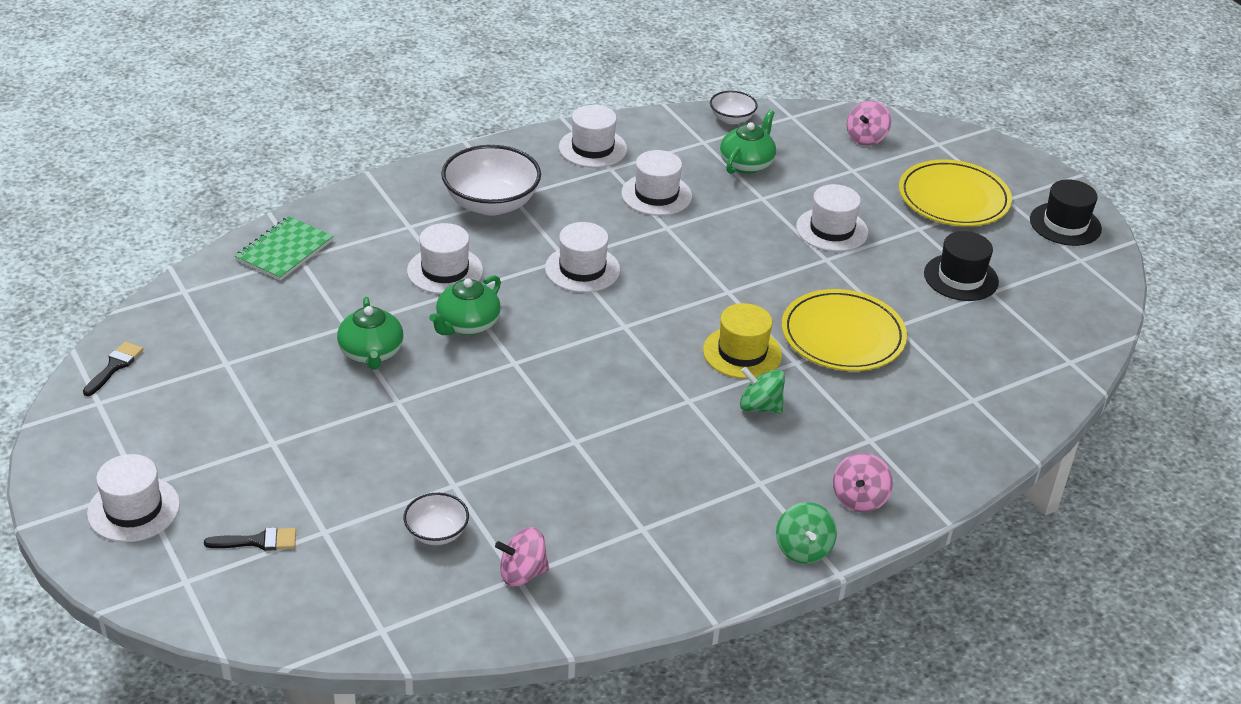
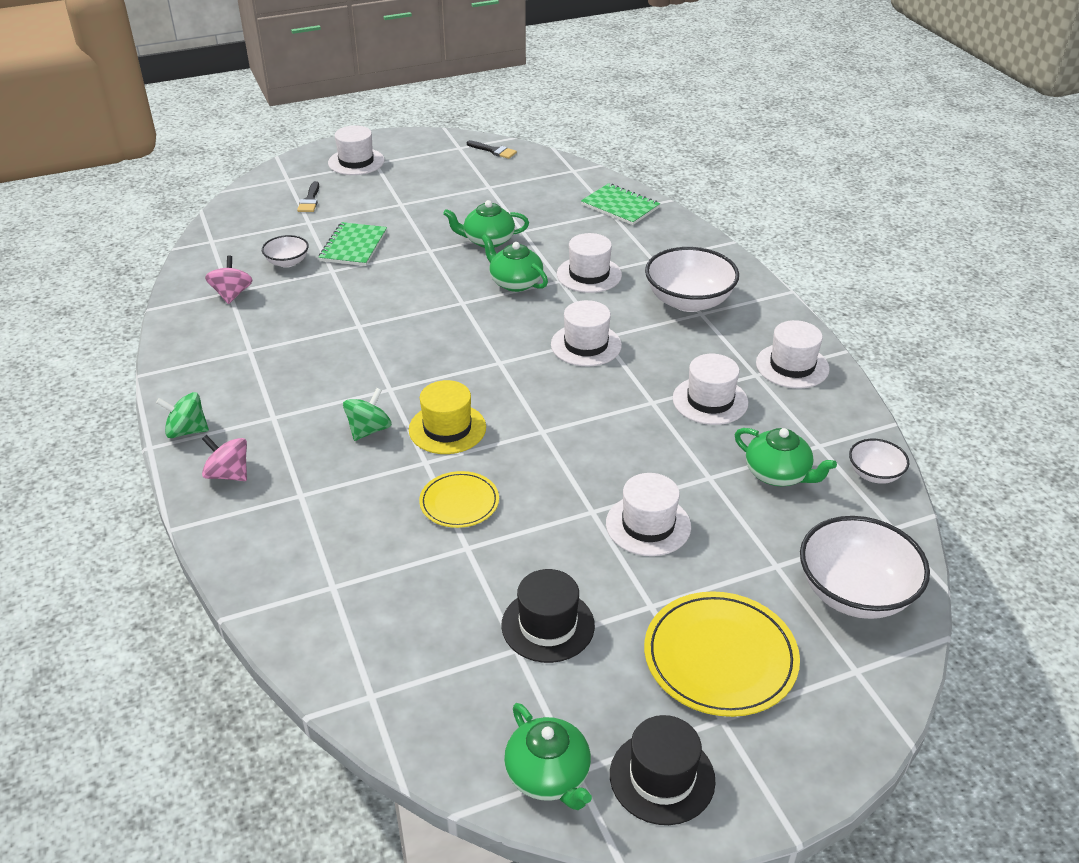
camera: 100 degrees right, 0 degrees up
(391, 473) = (354, 246): none -> green notebook
(843, 335) = (459, 502): yellow plate -> yellow plate, size x0.60
(866, 138) = (855, 593): pink spinning top -> white bowl
(1090, 271) = (549, 775): none -> green teapot

